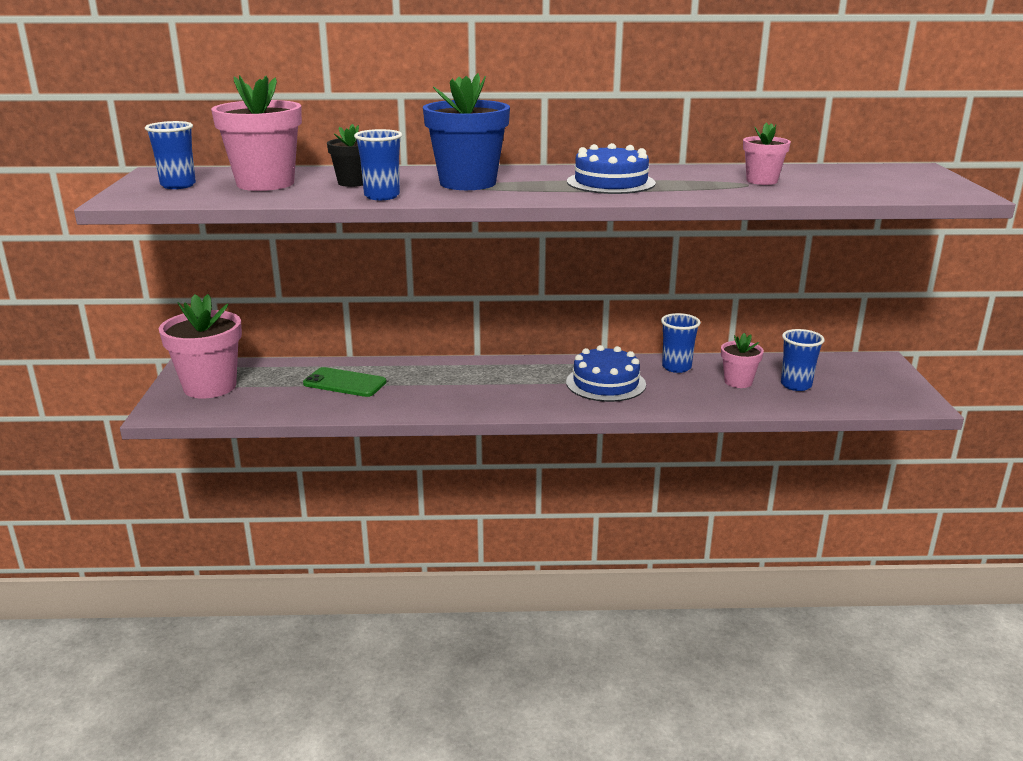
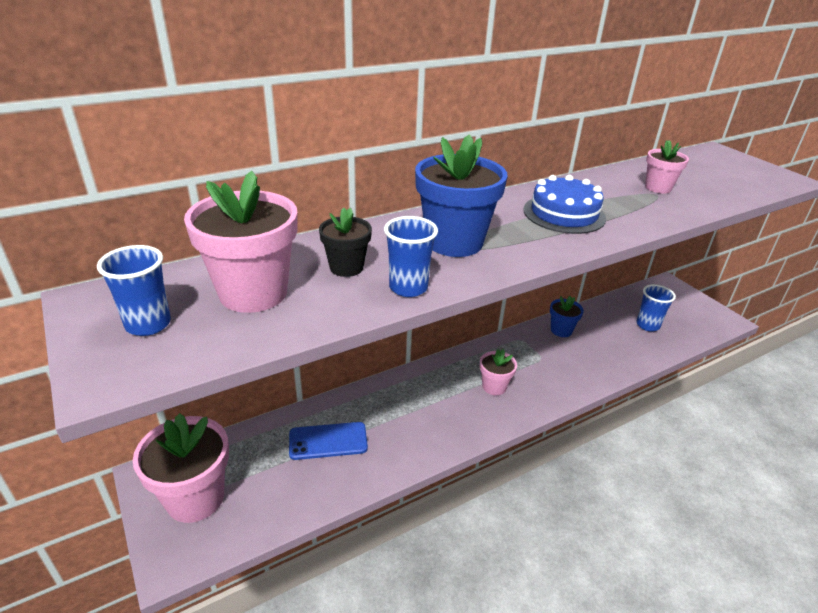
camera: 30 degrees left, 10 degrees up
(344, 383) = (328, 441): green phone -> blue phone
(605, 383) = (532, 365): blue cake -> none
(676, 367) = (561, 330): blue cup -> blue flower pot
(738, 382) = (612, 333): pink flower pot -> pink flower pot (494, 386)

